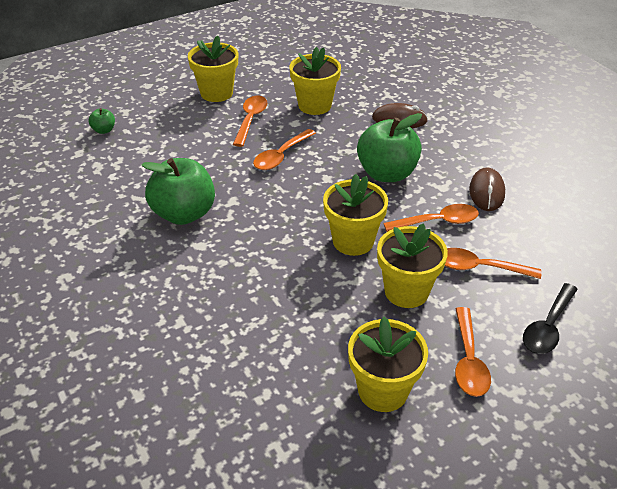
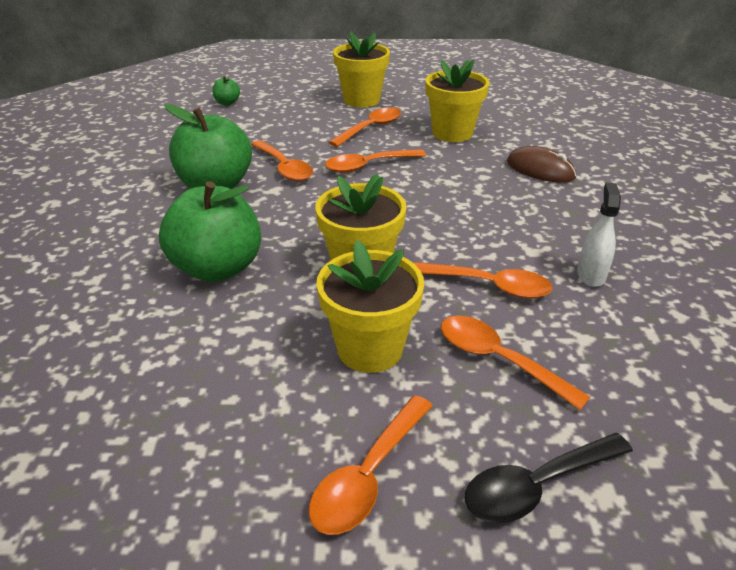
camera: 30 degrees right, 5 degrees down
(220, 179) = (284, 168): none -> orange spoon
(383, 391) = (215, 457): yellow flower pot -> none
(387, 173) = (473, 215): green apple -> green apple (218, 268)
(487, 192) = (591, 275): brown mouse -> white spray bottle

